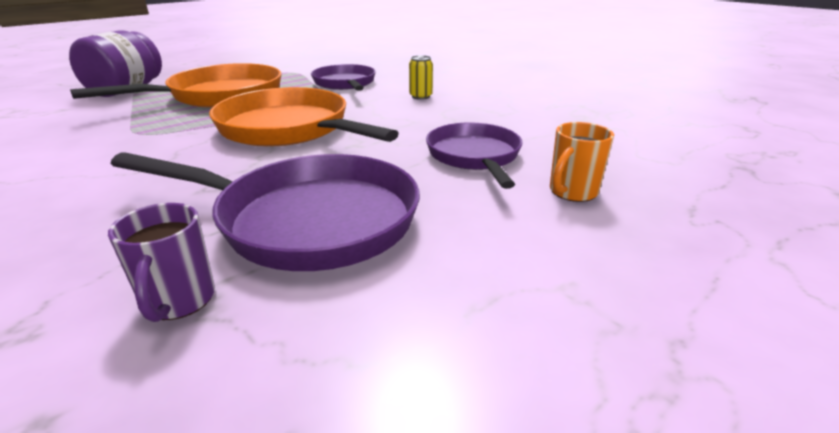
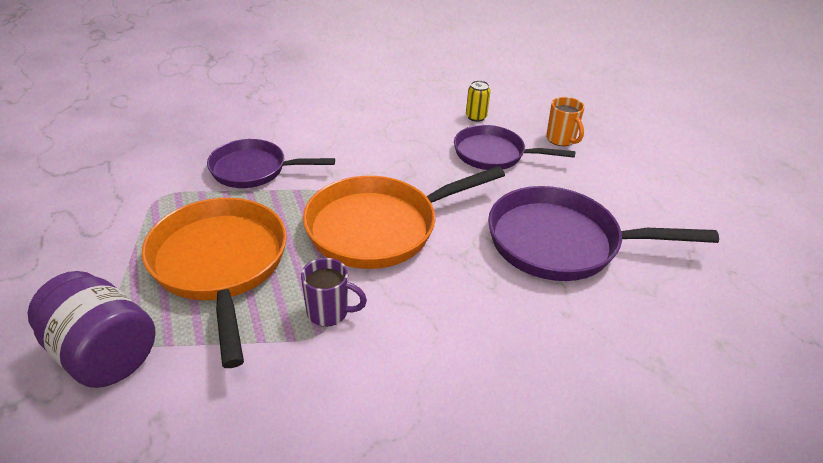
camera: 70 degrees left, 10 degrees up
(179, 301) = (638, 301): purple mug -> purple mug (329, 313)
(307, 220) = (561, 243): purple pan -> purple pan turned 120 degrees counterclockwise
(420, 96) = (340, 138): yellow can -> yellow can (476, 117)

